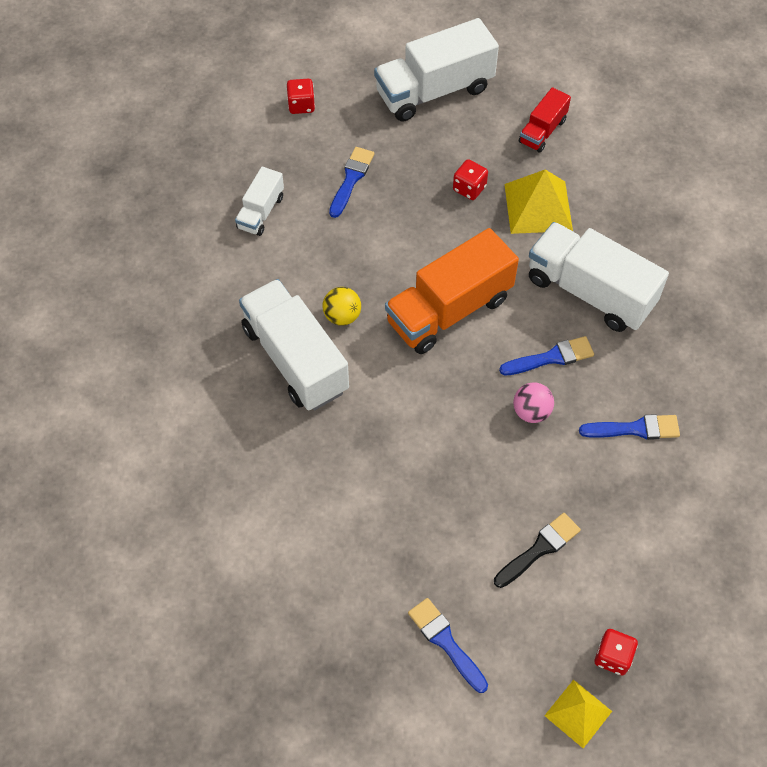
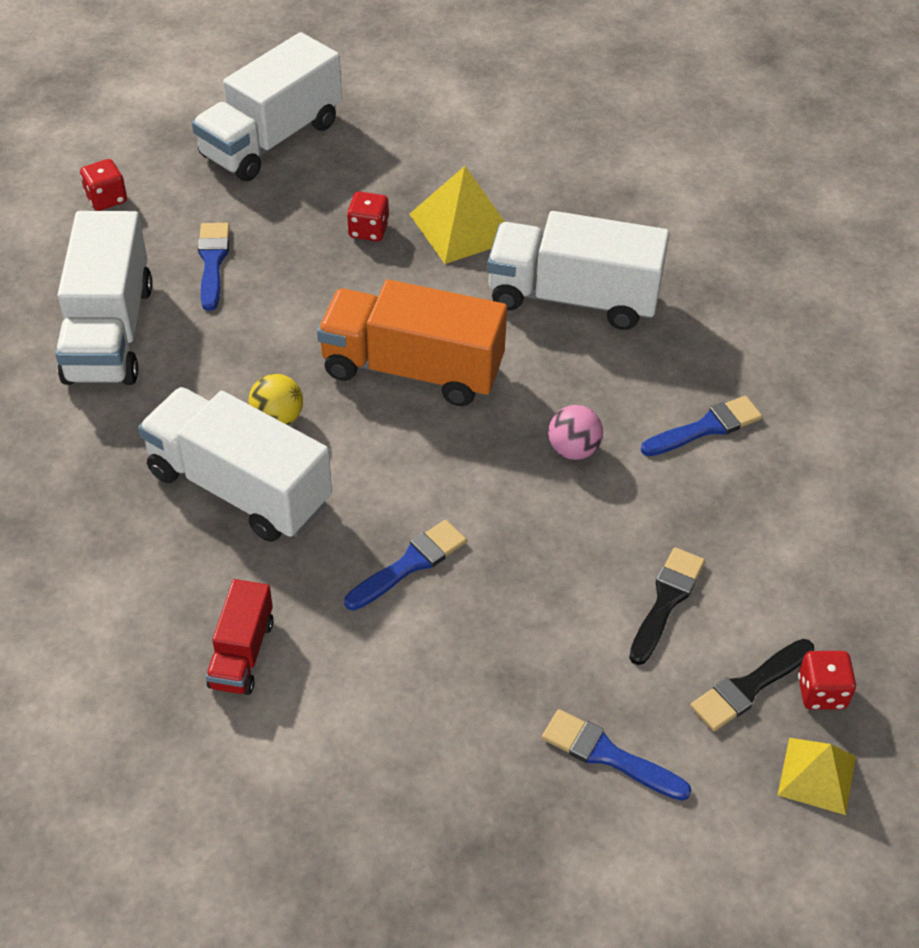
camera: 25 degrees left, 10 degrees down
(261, 212) = (109, 332): white truck -> white truck, size x1.93
(449, 310) = (412, 369): orange truck -> orange truck turned 75 degrees clockwise
(542, 131) = (426, 147): red truck -> red truck (242, 653)
(551, 357) = (565, 382): blue brush -> blue brush (410, 564)
(564, 633) = (748, 687): none -> black brush

